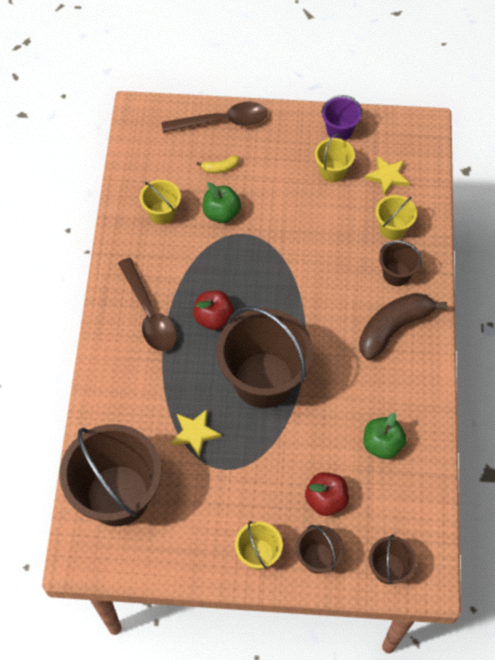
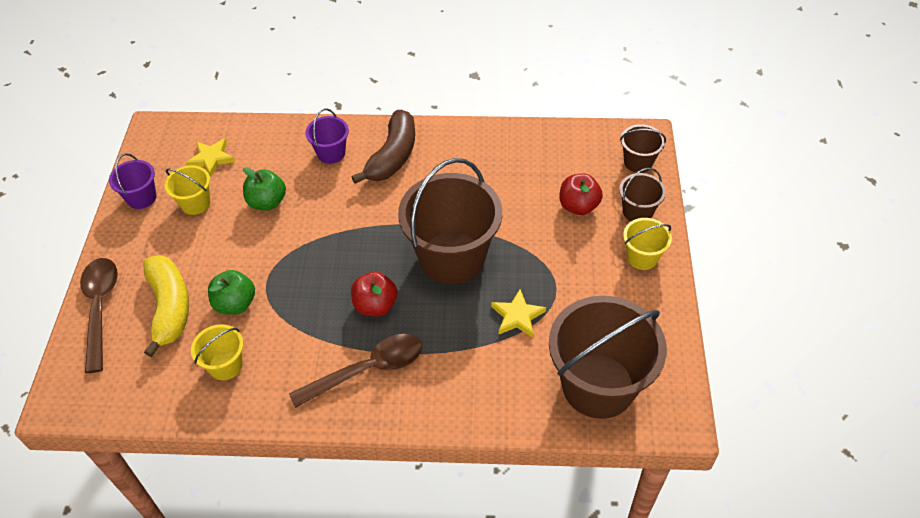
camera: 90 degrees left, 10 degrees down
(220, 168) = (170, 307): yellow banana -> yellow banana, size x2.22
(382, 444) = (517, 165): green apple -> green apple (267, 202)
(392, 228) = (276, 155): yellow bucket -> none
(393, 328) = (393, 156): brown banana -> brown banana turned 120 degrees counterclockwise
(396, 274) = (331, 153): brown bucket -> purple bucket

